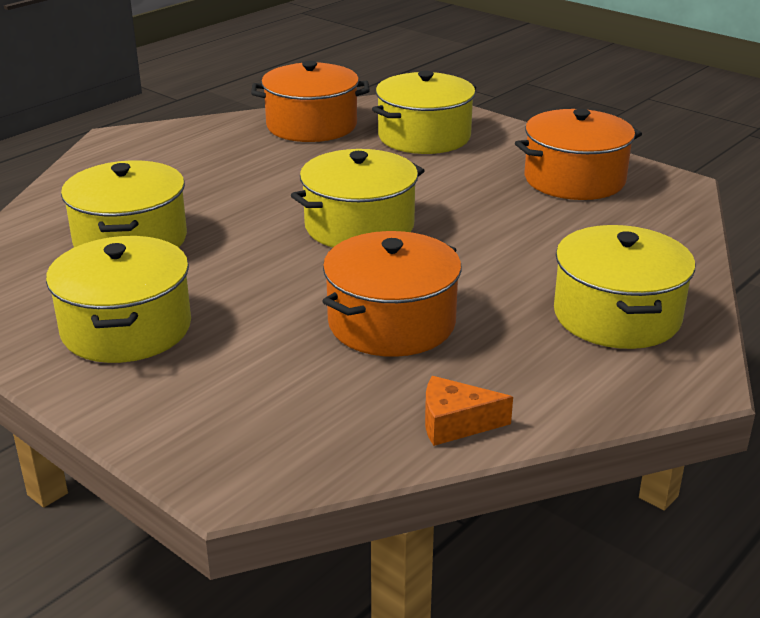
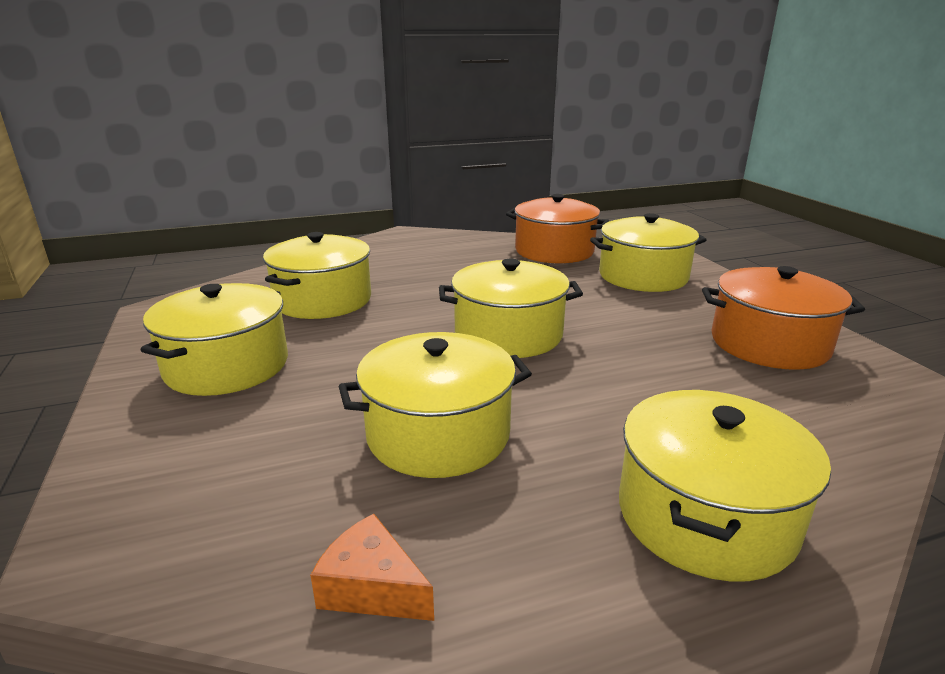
camera: 30 degrees right, 5 degrees down
(391, 323) = (438, 433): orange pot -> yellow pot

